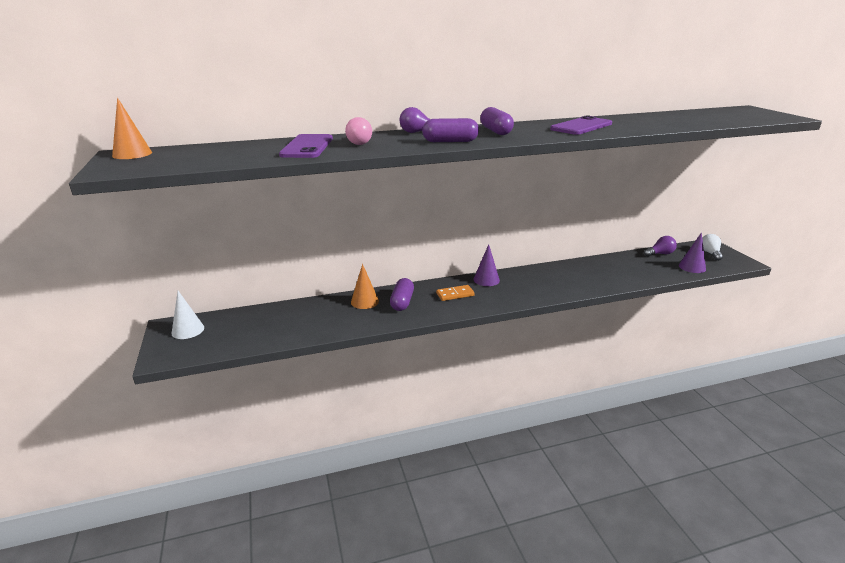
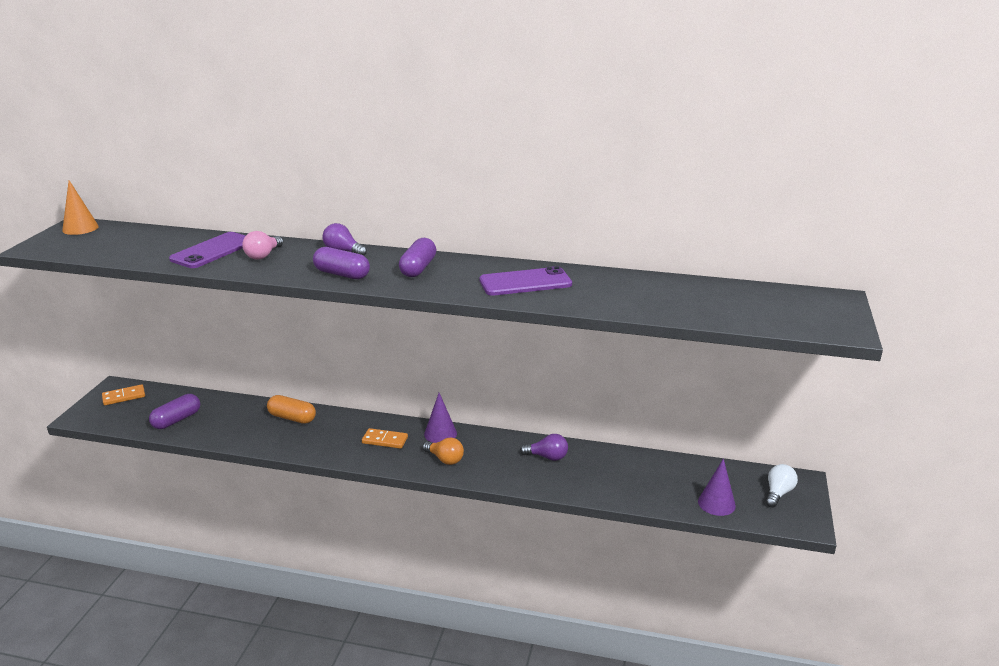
camera: 30 degrees right, 0 degrees up
(188, 330) = (124, 396): white cone -> orange domino
(364, 301) = (292, 418): orange cone -> orange capsule
(402, 302) = (324, 431): purple capsule -> purple capsule (177, 420)
(512, 293) = (445, 459): none -> orange light bulb
(660, 254) = (703, 470): purple light bulb -> purple light bulb (547, 457)

